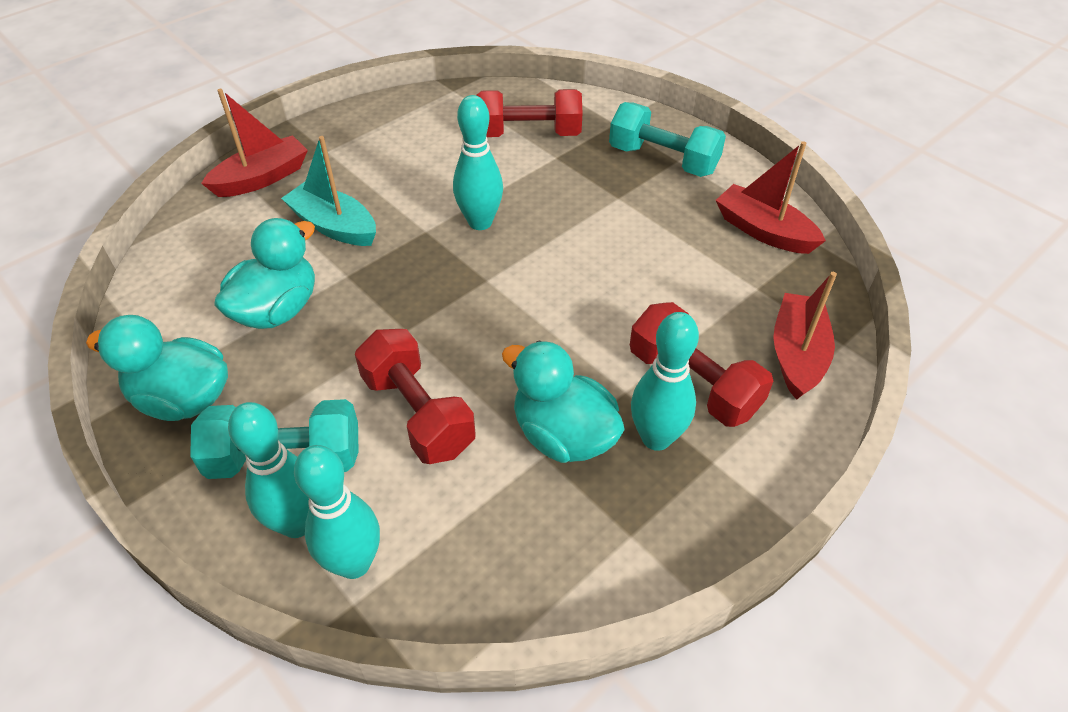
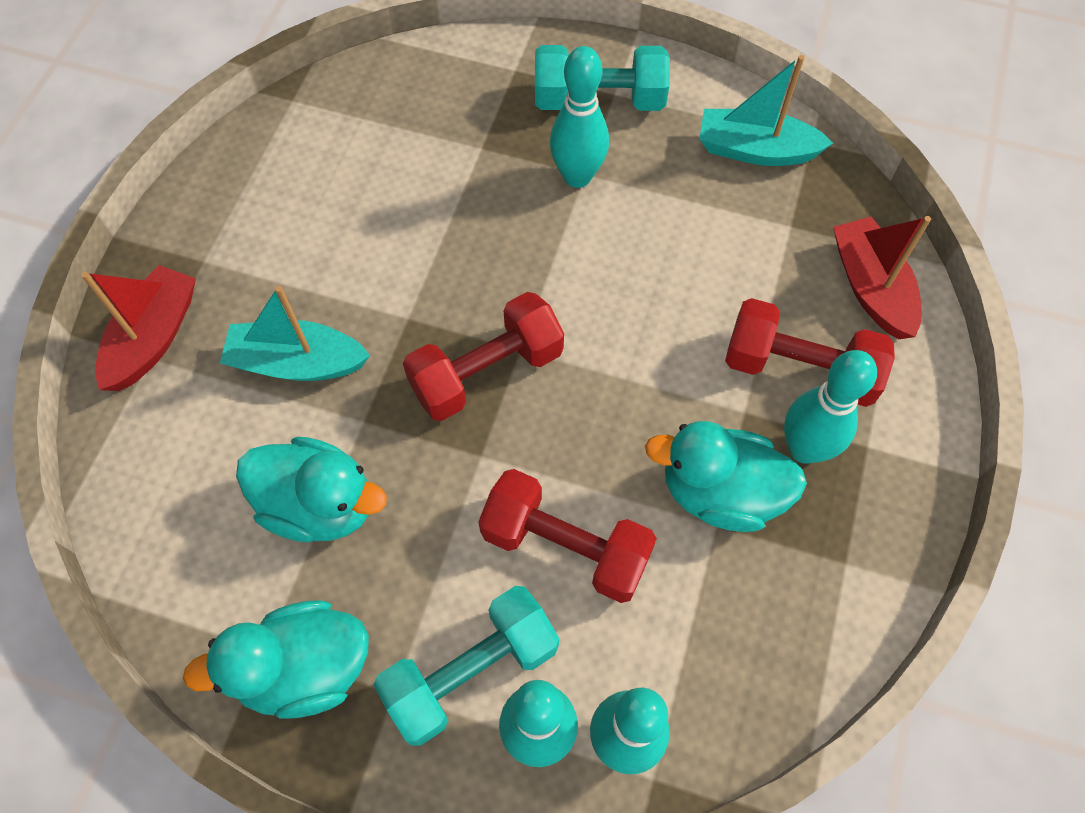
camera: 30 degrees left, 15 degrees up
(277, 310) = (320, 505): turquoise duck -> turquoise duck turned 105 degrees clockwise
(480, 222) = (460, 277): turquoise bowling pin -> turquoise bowling pin (577, 176)
(529, 134) = (429, 128): red dumbbell -> red dumbbell (486, 372)
(763, 231) = (755, 150): red boat -> turquoise boat

